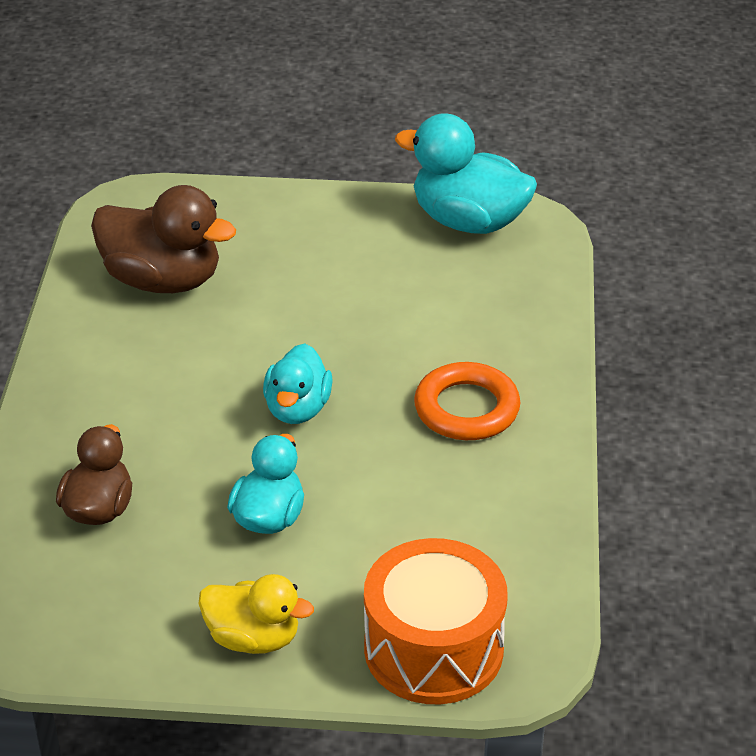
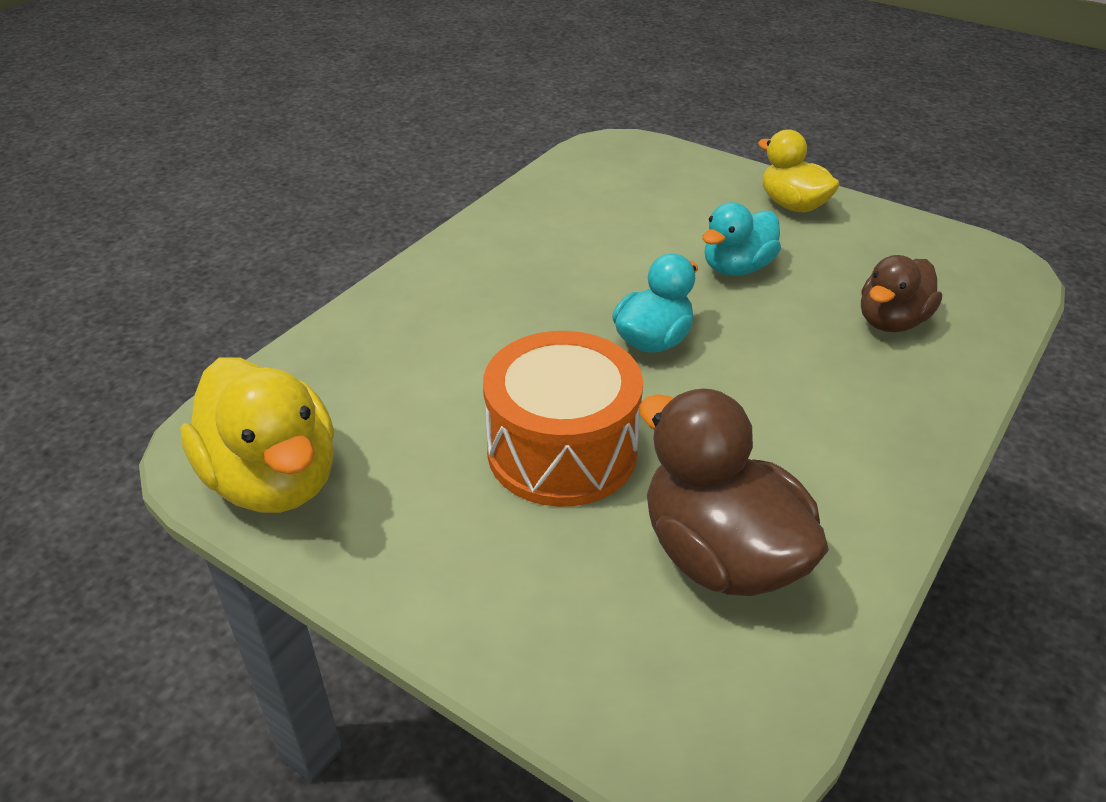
camera: 150 degrees left, 0 degrees up
(433, 648) = (668, 166): orange drum -> orange drum (562, 450)
(466, 408) = (499, 287): orange ring -> none
(468, 221) = (274, 480): turquoise duck -> yellow duck

